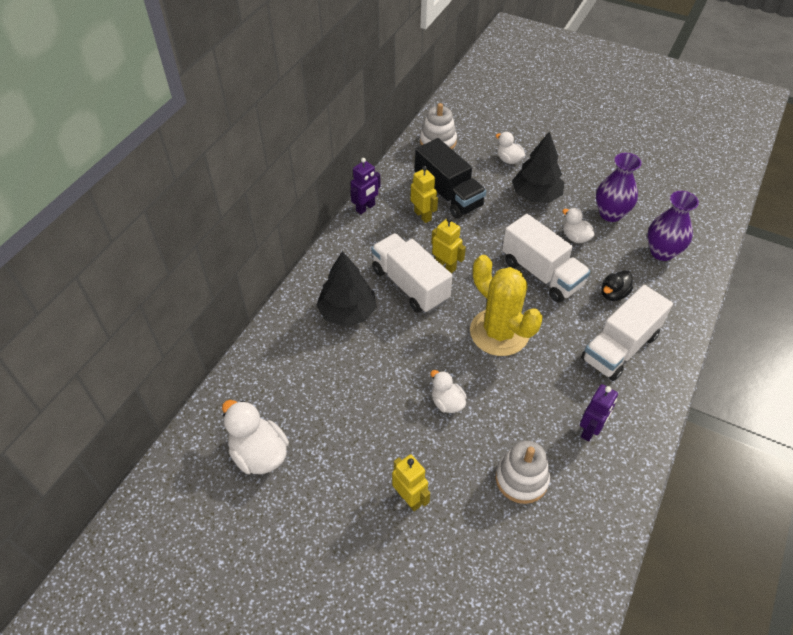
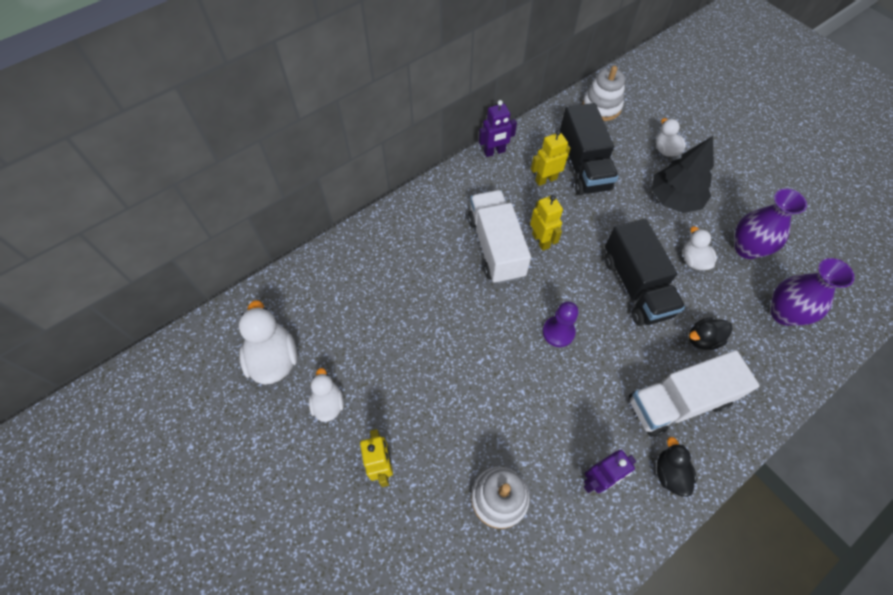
camera: 25 degrees right, 10 degrees up
(347, 312) = (422, 252): black tree -> none
(423, 215) = (546, 179): yellow robot -> yellow robot turned 105 degrees counterclockwise
(447, 402) = (468, 384): white duck -> white duck (328, 403)
(499, 332) = (558, 332): yellow cactus -> purple pawn
(541, 273) = (635, 286): white truck -> black truck
(641, 402) = (669, 473): none -> black duck

